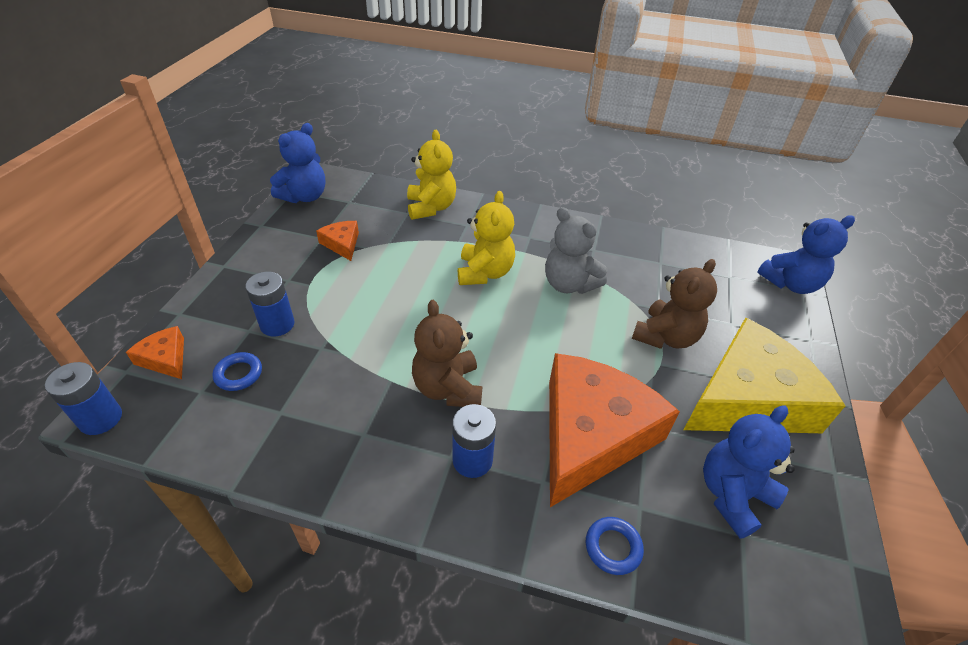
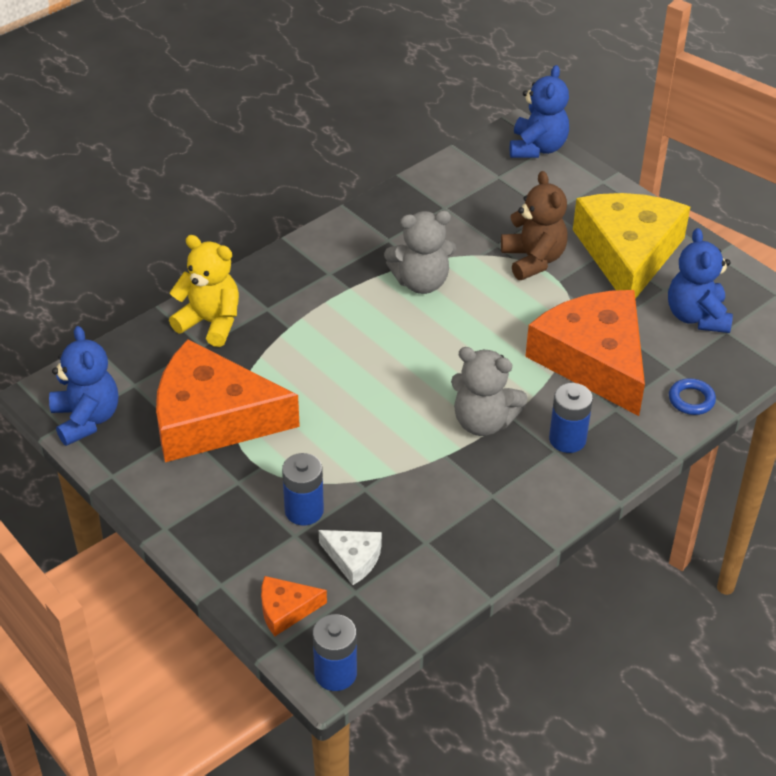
camera: 55 degrees left, 0 degrees up
(238, 374) = (353, 558): blue ring -> white cheese
(342, 244) = (212, 418): orange cheese -> orange cheese, size x2.37
(448, 388) = (483, 422): brown teddy bear -> grey teddy bear
(484, 273) = (355, 331): yellow teddy bear -> none

